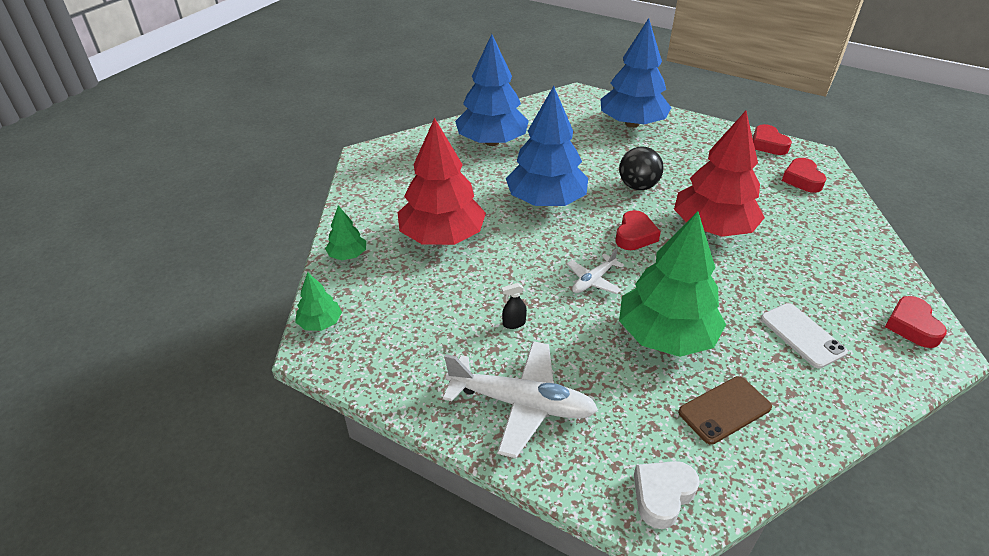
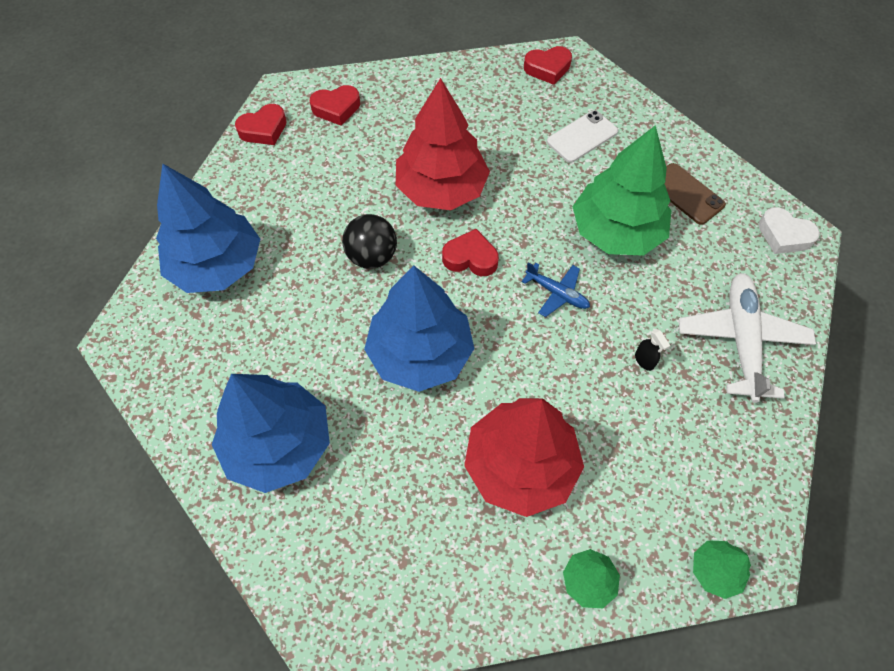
camera: 100 degrees left, 20 degrees up
(593, 281) = (557, 293): white plane -> blue plane

